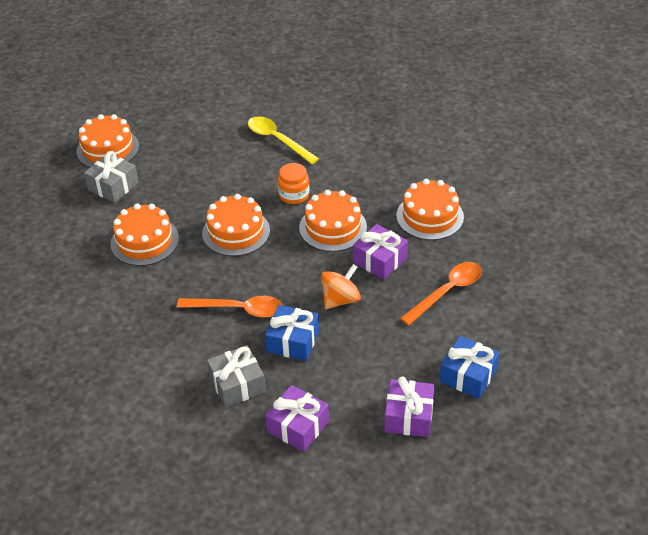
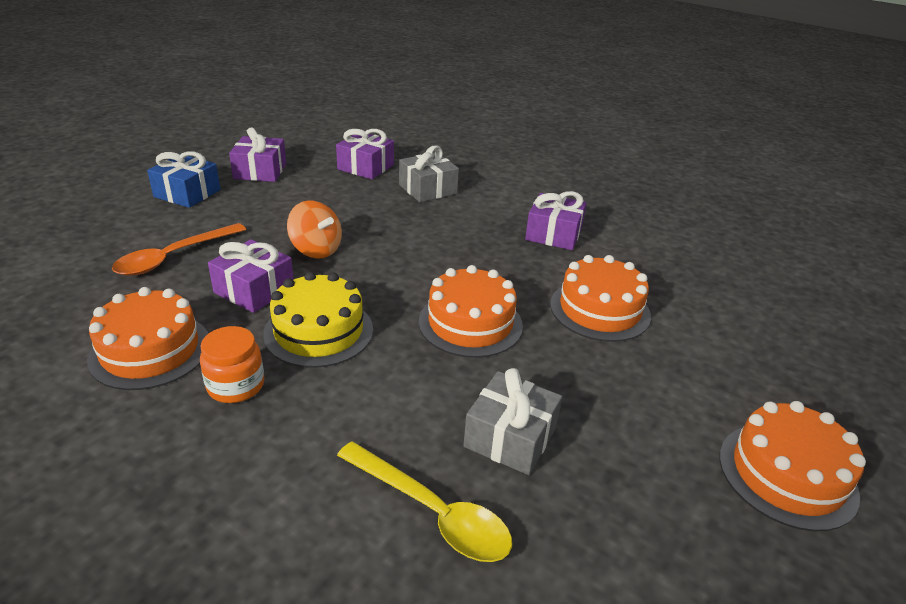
camera: 170 degrees right, 10 degrees down
(113, 186) = (710, 392): grey gift -> grey gift (510, 437)
(140, 317) = (553, 234): none -> purple gift
(238, 309) = (442, 241): orange spoon -> none
(293, 341) = (374, 216): blue gift -> none
(294, 195) = (384, 383): orange jar -> orange jar (236, 386)
(333, 227) = (319, 331): orange cake -> yellow cake
(340, 299) = (316, 250): orange spinning top -> orange spinning top turned 90 degrees counterclockwise

